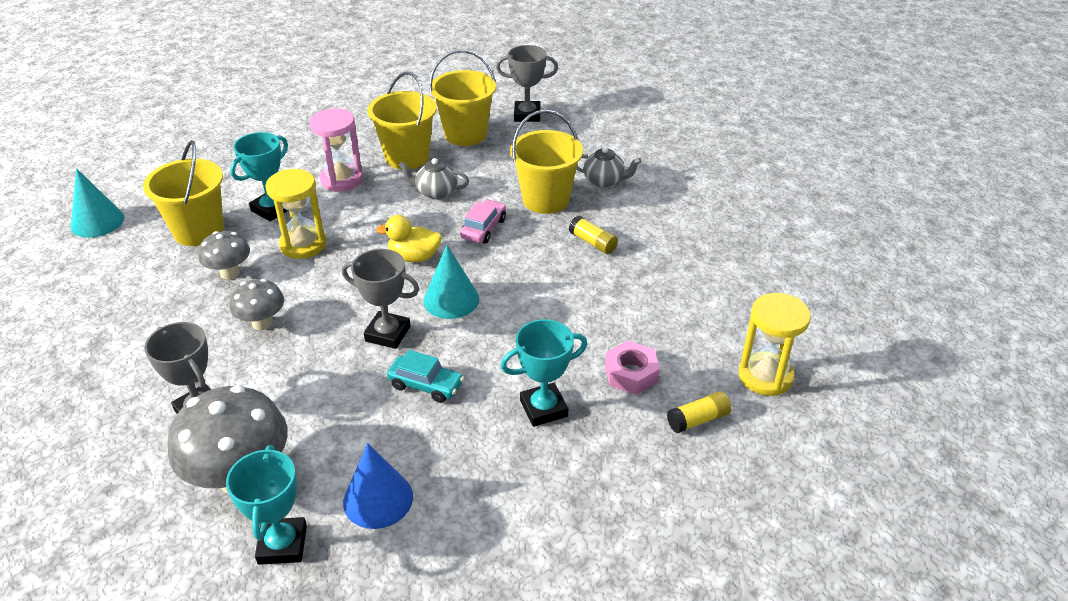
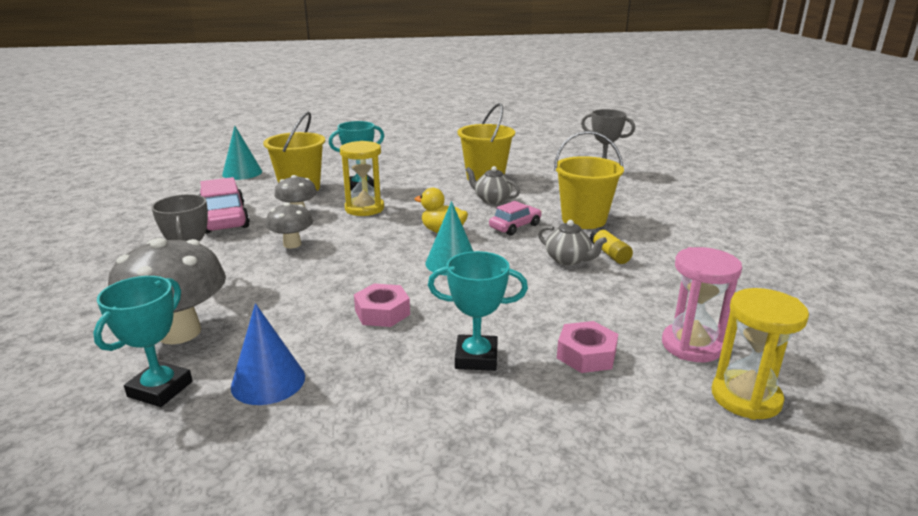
camera: 25 degrees right, 15 degrees down
(145, 307) = (224, 219): none -> pink car
(341, 179) = (425, 181): pink hourglass -> pink hourglass (691, 345)
(388, 334) = (380, 272): grey trophy -> none
(426, 385) = (382, 312): turquoise car -> pink nut
(465, 134) = (542, 173): yellow bucket -> none
(604, 181) = (647, 218): grey teapot -> grey teapot (568, 260)
(698, 420) = (639, 414): yellow glue stick -> none

